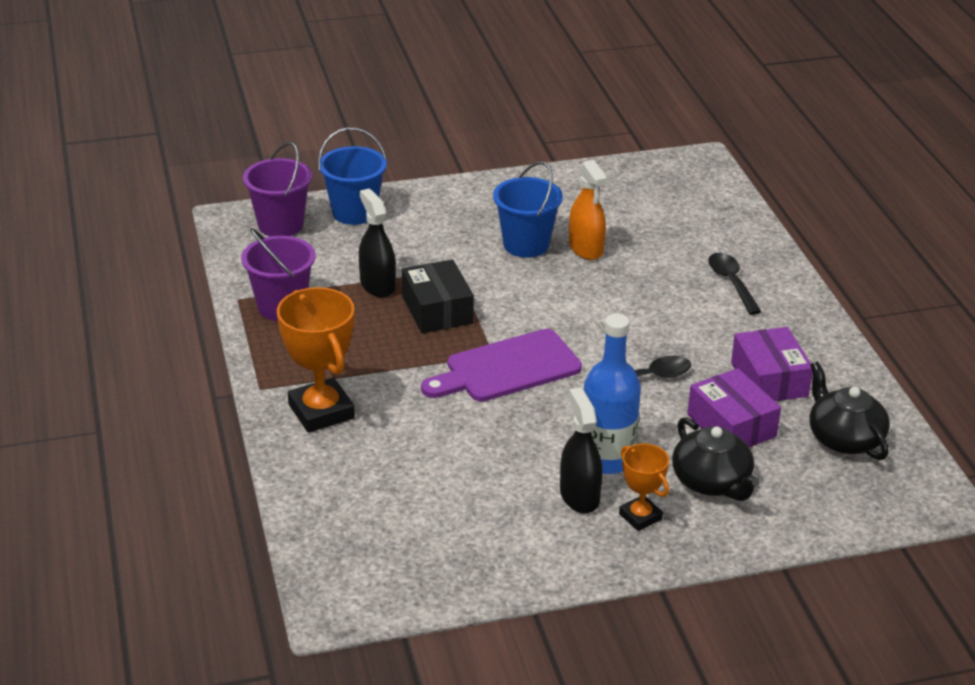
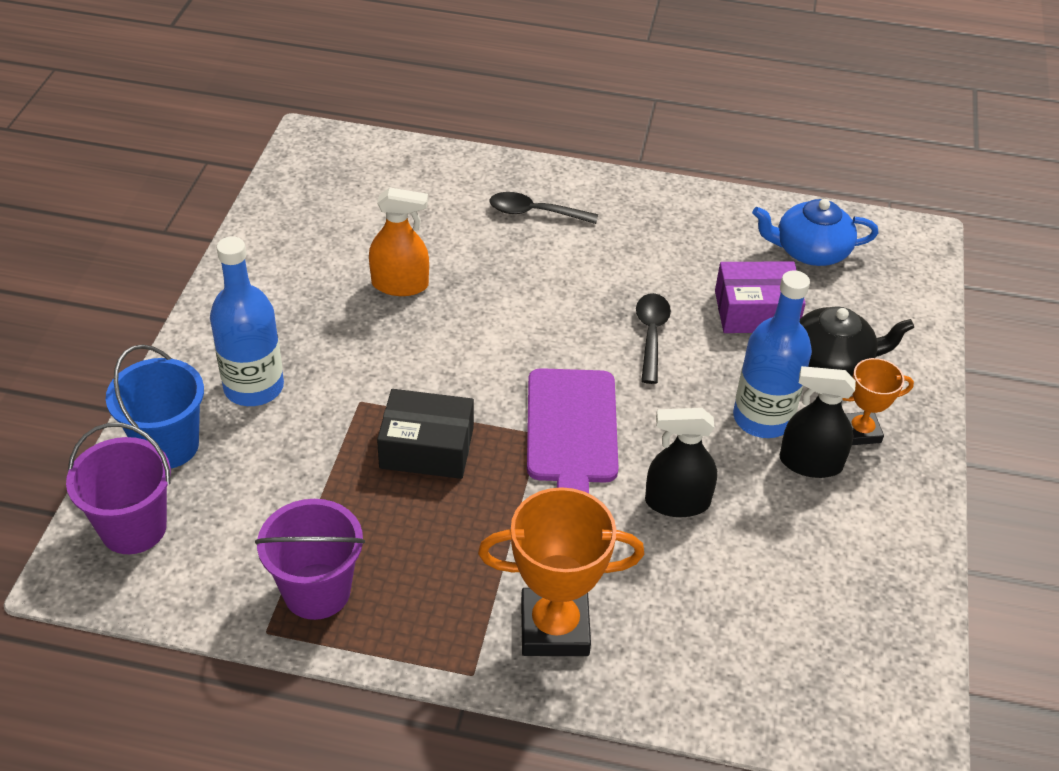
camera: 65 degrees left, 10 degrees up
(377, 285) = (339, 482): black spray bottle -> black spray bottle (677, 502)
(431, 225) = (254, 387): none -> blue bottle
(526, 244) = (357, 326): blue bucket -> none
(769, 379) = (700, 257): purple box -> none
(844, 438) = (810, 251): black teapot -> blue teapot

